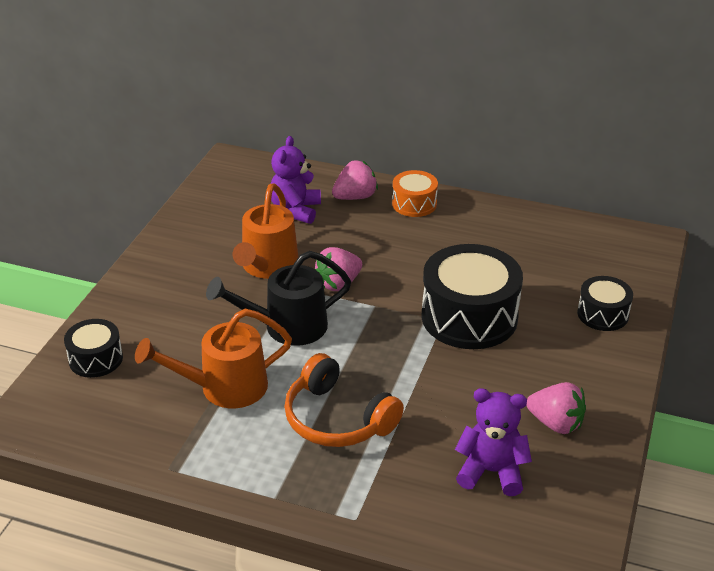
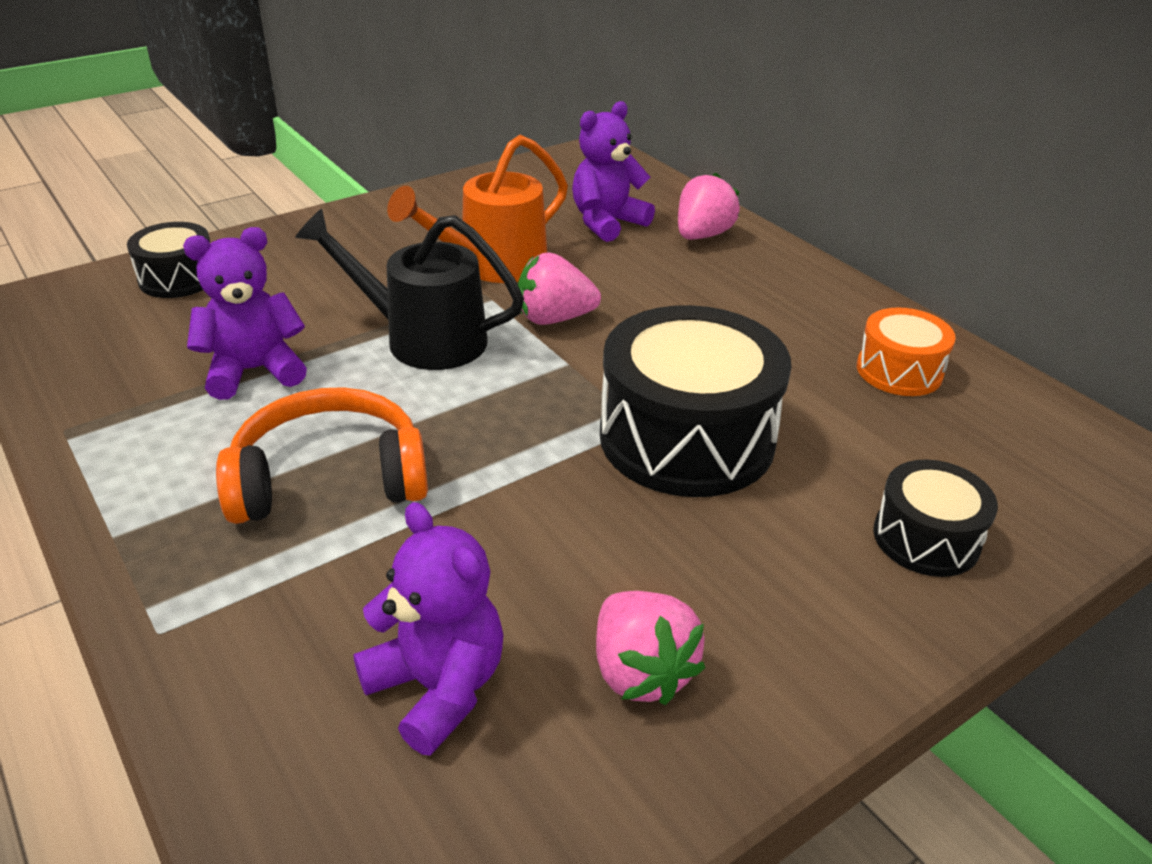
camera: 35 degrees right, 0 degrees up
(223, 388) = (254, 371): orange watering can -> purple teddy bear
(337, 419) = (329, 478): orange headphones -> orange headphones turned 90 degrees clockwise
(355, 197) = (702, 235): pink strawberry -> pink strawberry turned 60 degrees counterclockwise
(414, 204) = (775, 270): orange drum -> orange drum (899, 371)

